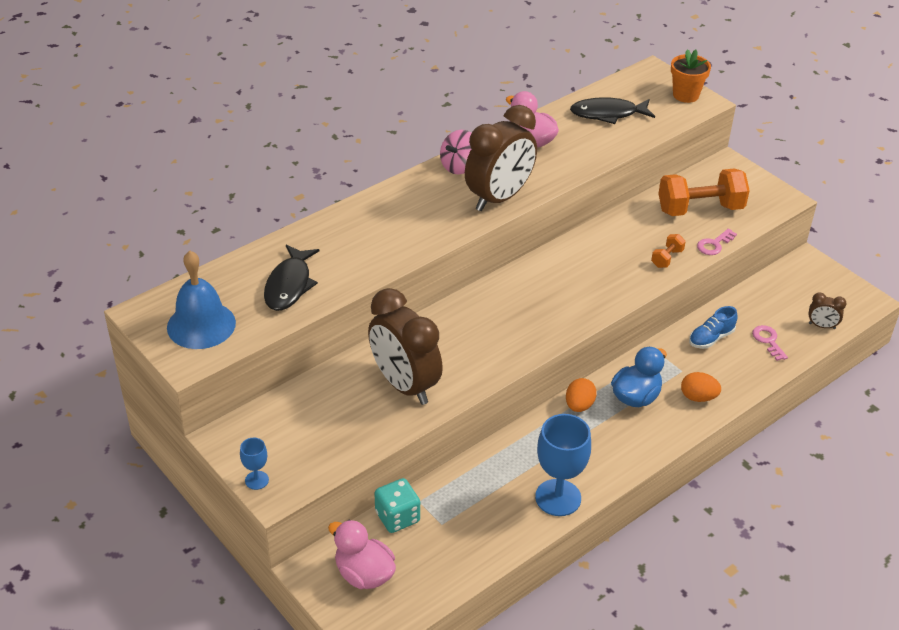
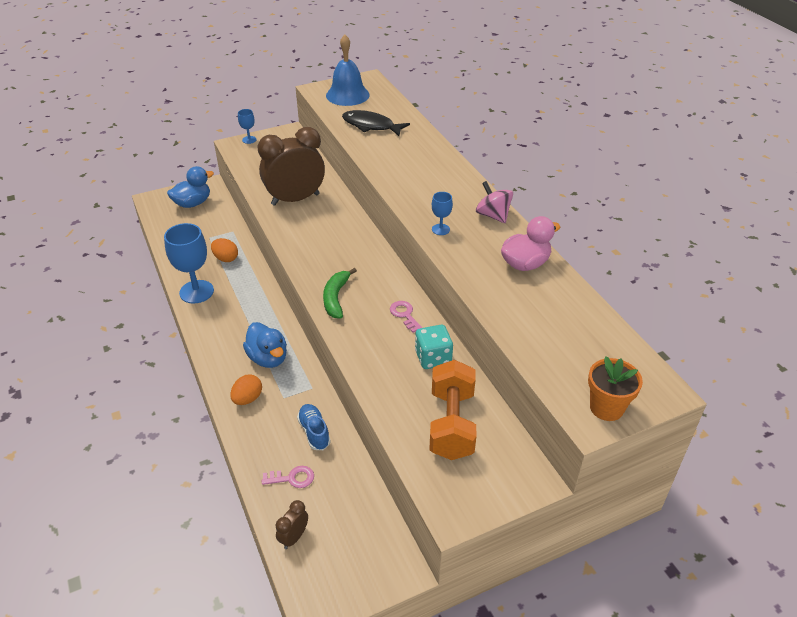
camera: 105 degrees right, 0 degrees up
(364, 574) = (193, 203): pink duck -> blue duck
(397, 517) = (225, 221): turquoise dice -> turquoise dice (433, 358)
(499, 198) = (440, 229): brown clock -> blue goblet
(579, 308) = (336, 298): none -> green banana
(579, 405) = (275, 322): orange egg -> orange egg (226, 258)
(608, 114) = (569, 328): black fish -> none
(667, 258) = (380, 373): orange dumbbell -> none
(714, 244) = (389, 417): pink key -> pink key (405, 315)

